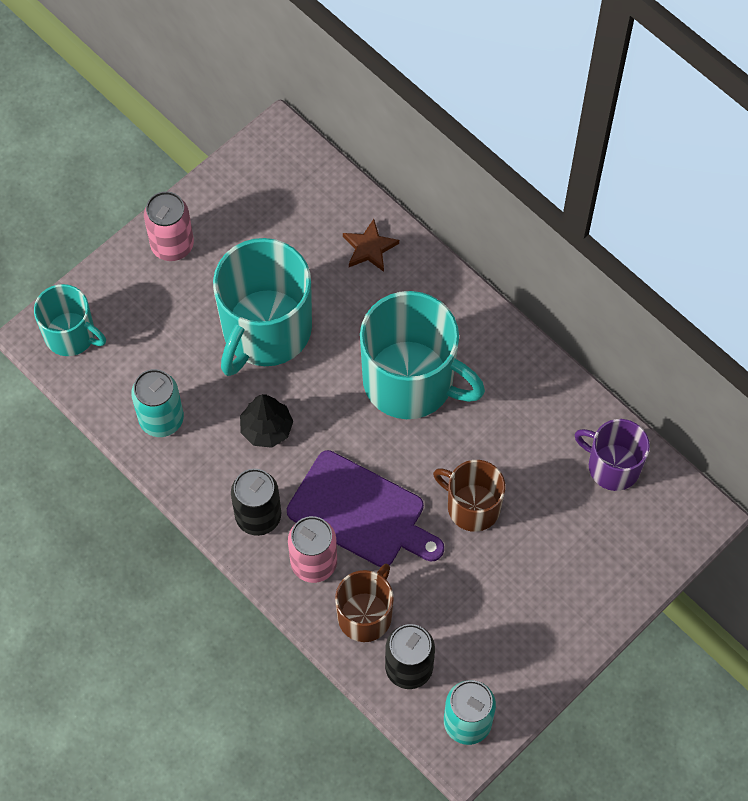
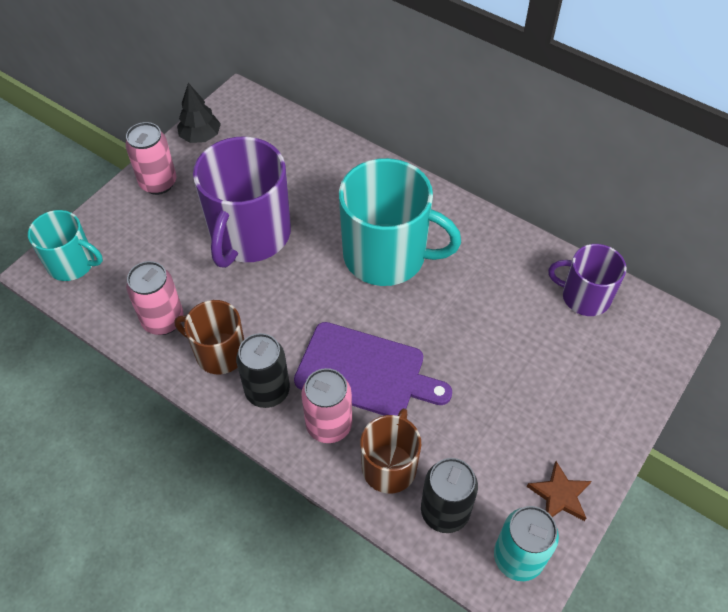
camera: 10 degrees left, 10 degrees down
(161, 419) = (163, 320): turquoise can -> pink can
(265, 330) = (249, 235): turquoise mug -> purple mug
(266, 429) = (263, 314): black tree -> black tree (201, 136)
(369, 248) = (329, 162): brown star -> brown star (559, 495)
(472, 506) = (468, 350): brown mug -> brown mug (219, 353)

